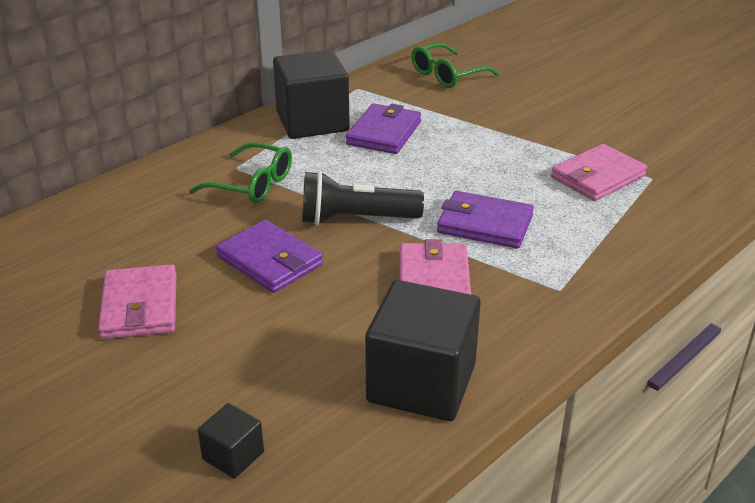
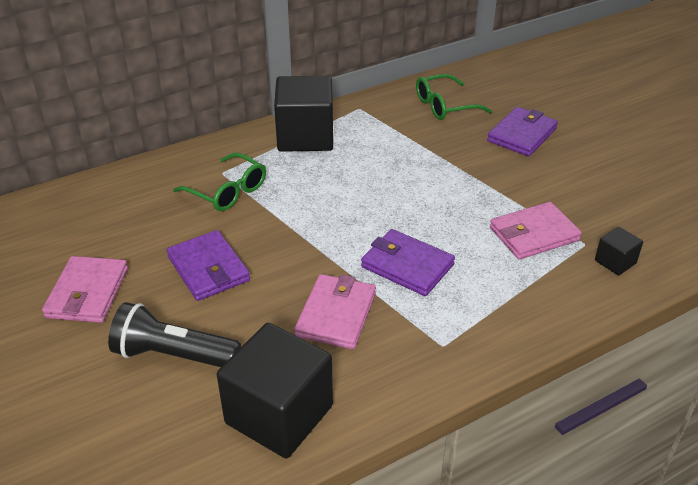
camera: 15 degrees right, 5 degrees up
(233, 455) = (96, 449): black cube -> black cube (615, 262)
(355, 219) = (297, 240): black flashlight -> black flashlight (173, 355)
(384, 133) = (361, 157): purple wallet -> purple wallet (522, 135)

